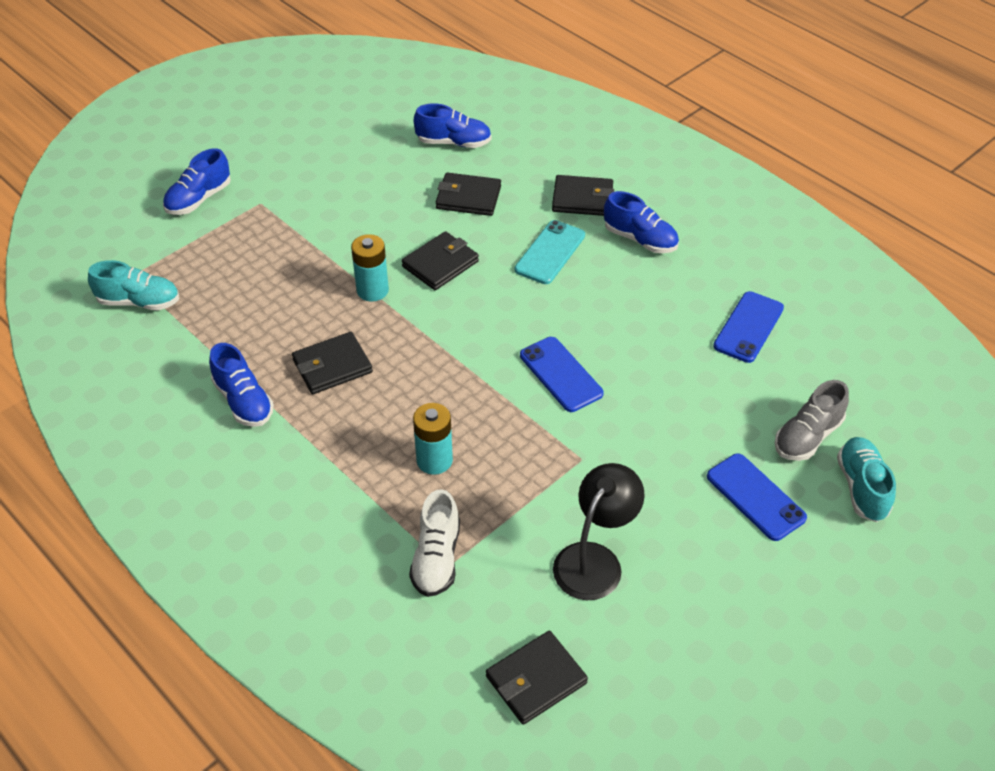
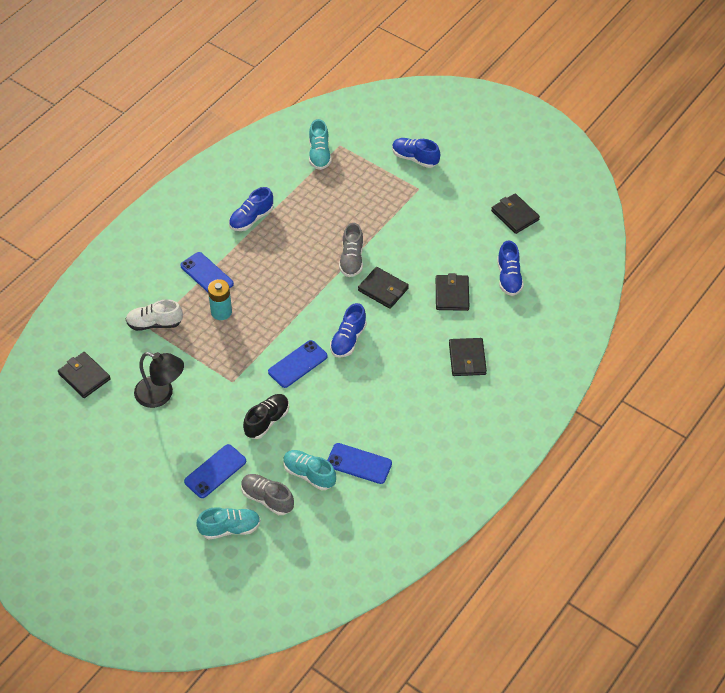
camera: 80 degrees right, 5 degrees up
(332, 366) = (285, 252): black wallet -> black wallet (515, 215)
(347, 473) = (207, 275): none -> blue phone
(372, 290) = (351, 259): turquoise battery -> grey shoe
(550, 252) = (407, 346): turquoise phone -> none
(640, 239) = (432, 396): blue shoe -> blue shoe (348, 340)
(664, 422) = (267, 421): none -> black shoe
(765, 383) = (309, 474): none -> turquoise shoe

